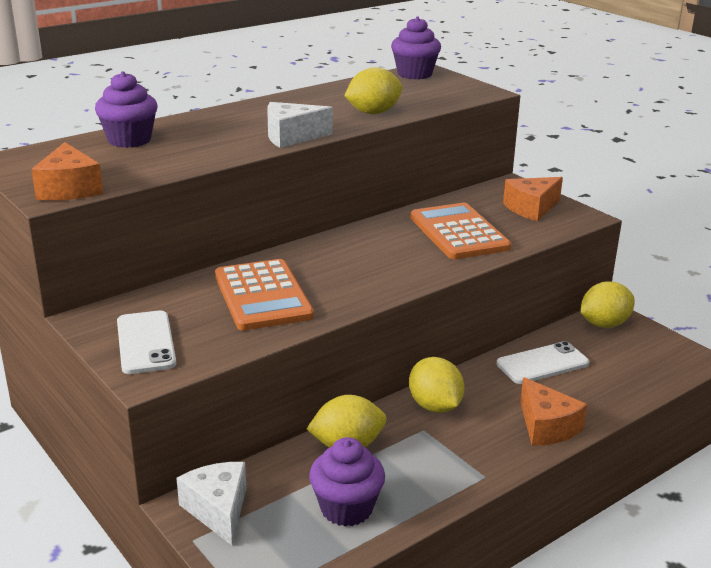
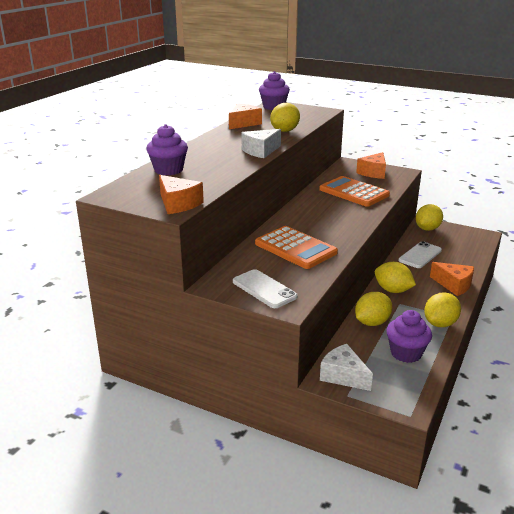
camera: 25 degrees left, 0 degrees up
(331, 92) = (243, 123): none -> orange cheese
(452, 481) = (440, 323): none -> yellow lemon

